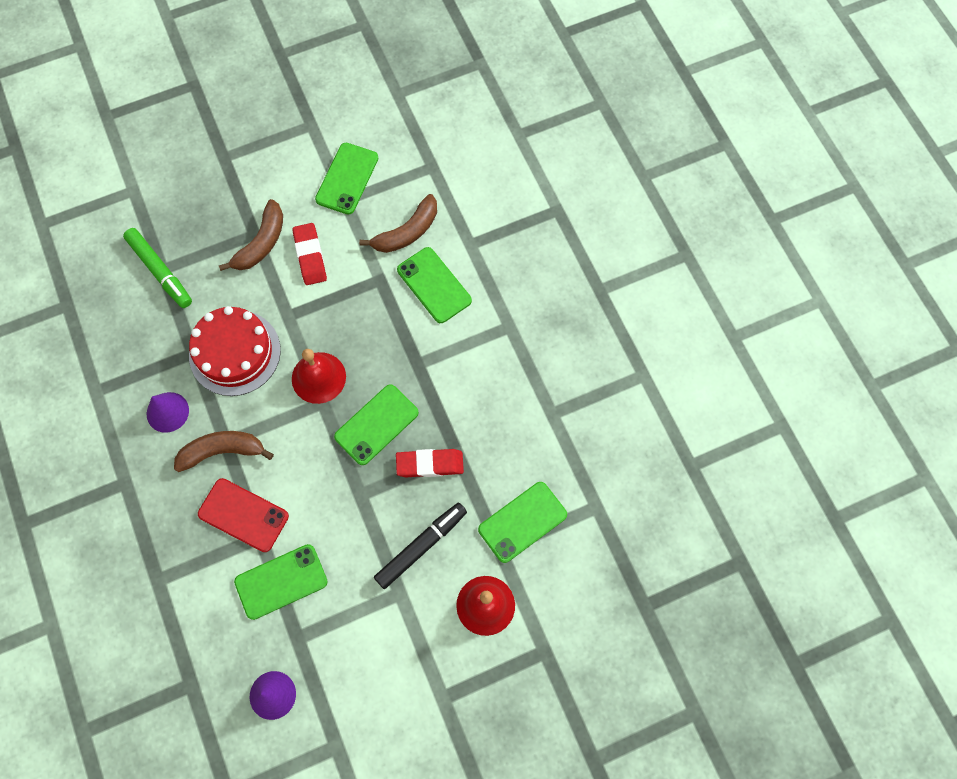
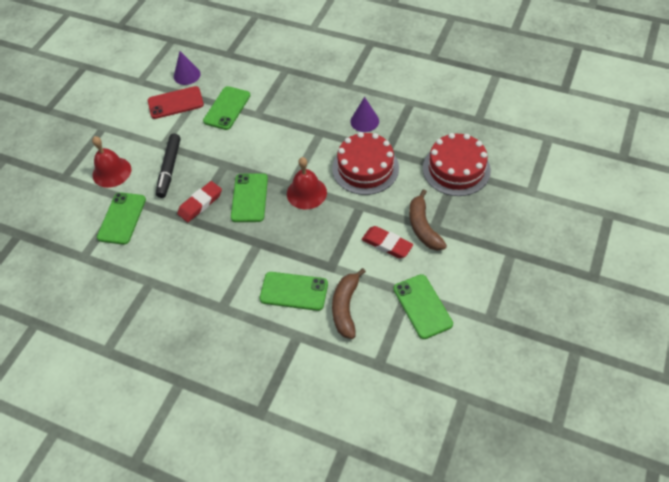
camera: 140 degrees right, 15 degrees down
(160, 271) = (456, 169): green marker -> red cake
(222, 451) = (316, 128): brown banana -> none
(243, 515) = (275, 115): red phone -> red phone (175, 103)

